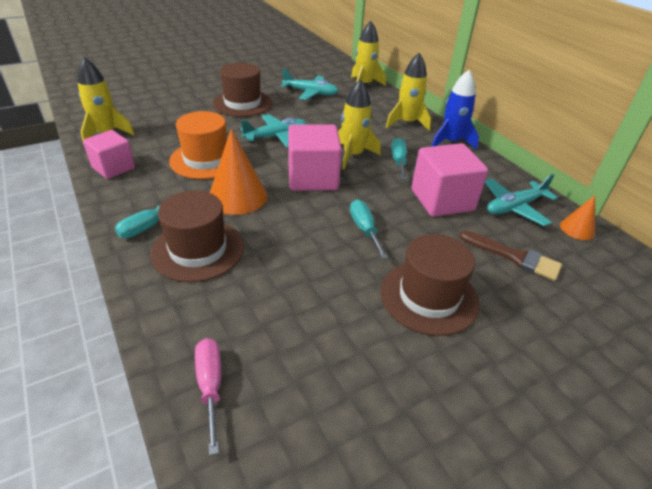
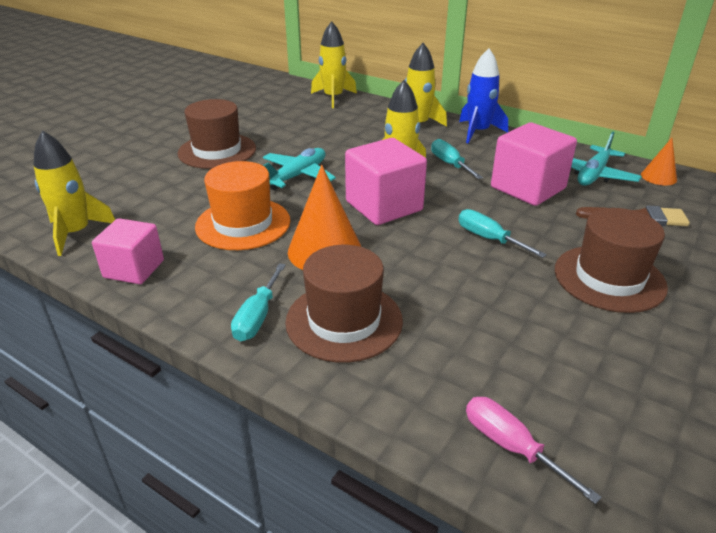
camera: 25 degrees left, 5 degrees down
(310, 93) = (284, 120): turquoise plane -> none

